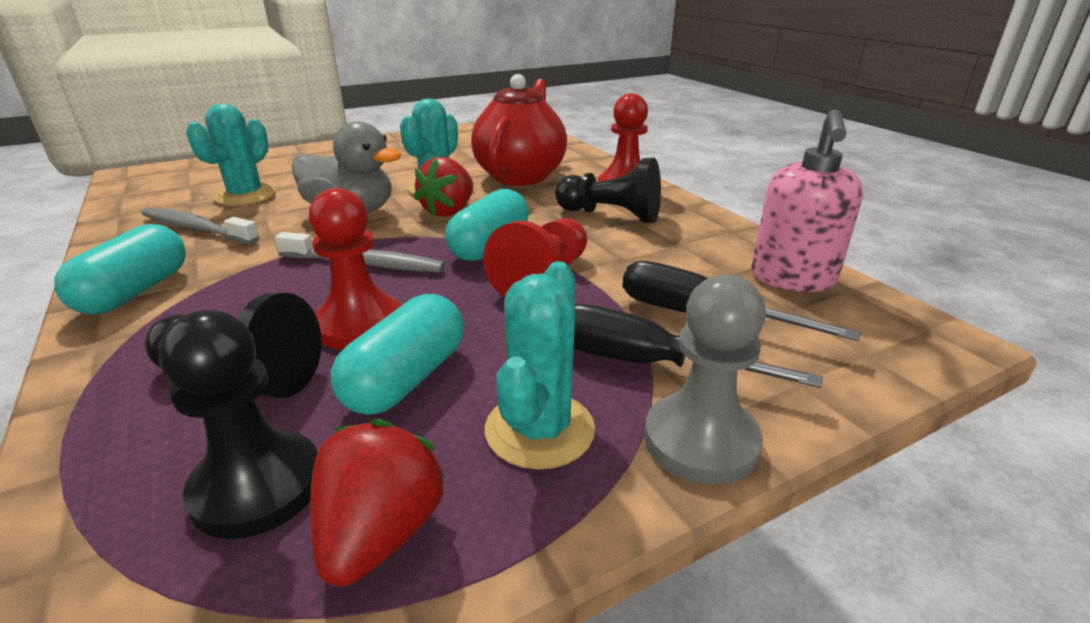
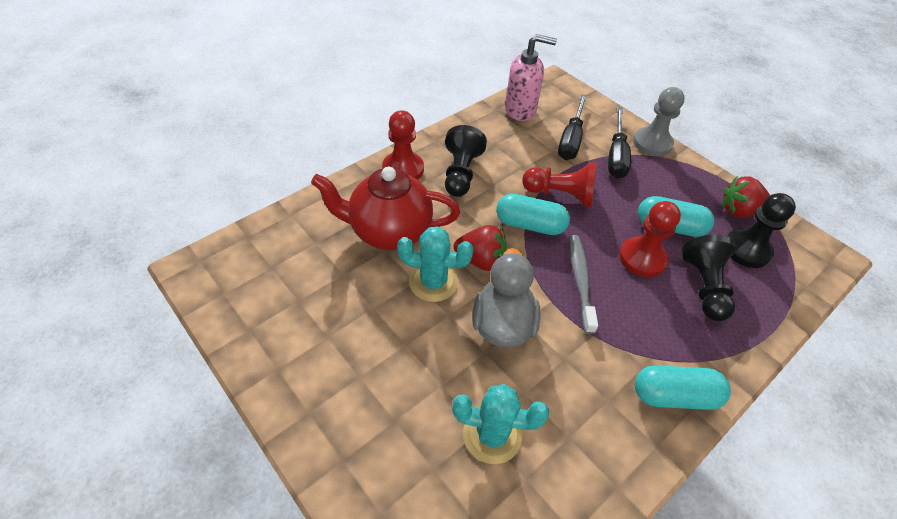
camera: 105 degrees left, 20 degrees up
(196, 228) = (574, 427): grey toothbrush -> none
(539, 430) = (672, 182): turquoise cactus -> none

